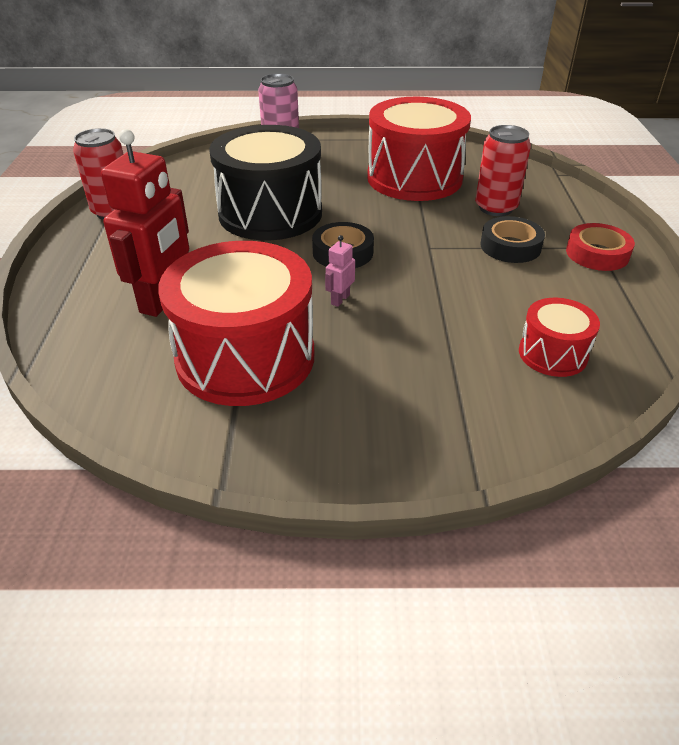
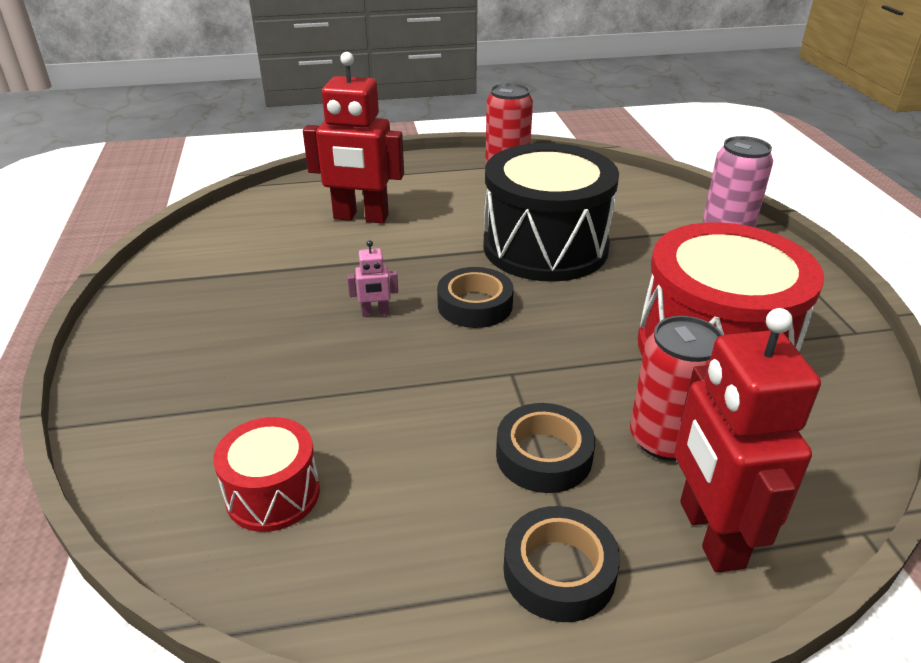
camera: 80 degrees right, 5 degrees down
(245, 357) = (274, 271): red drum -> none
(340, 299) = (375, 313): pink robot -> pink robot turned 150 degrees clockwise
(565, 209) = (709, 534): none -> red robot
(597, 254) = (559, 571): red tape -> black tape

